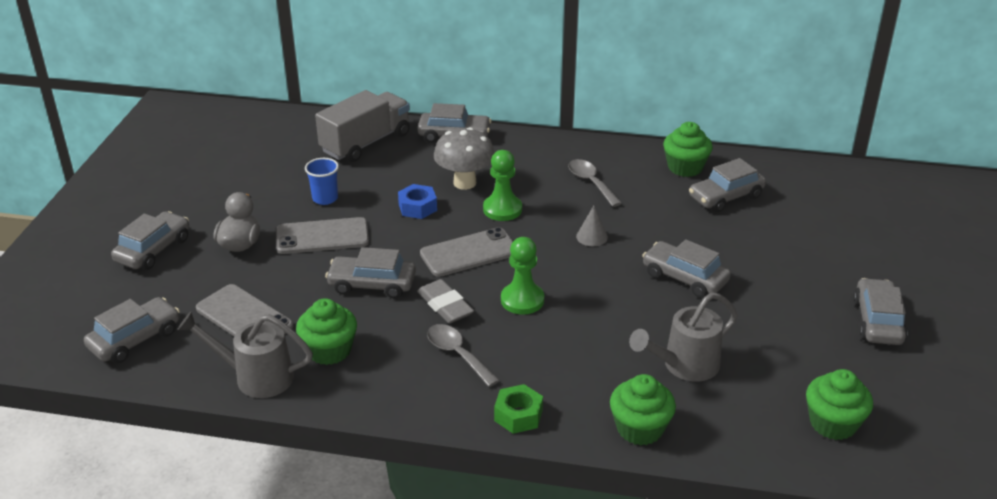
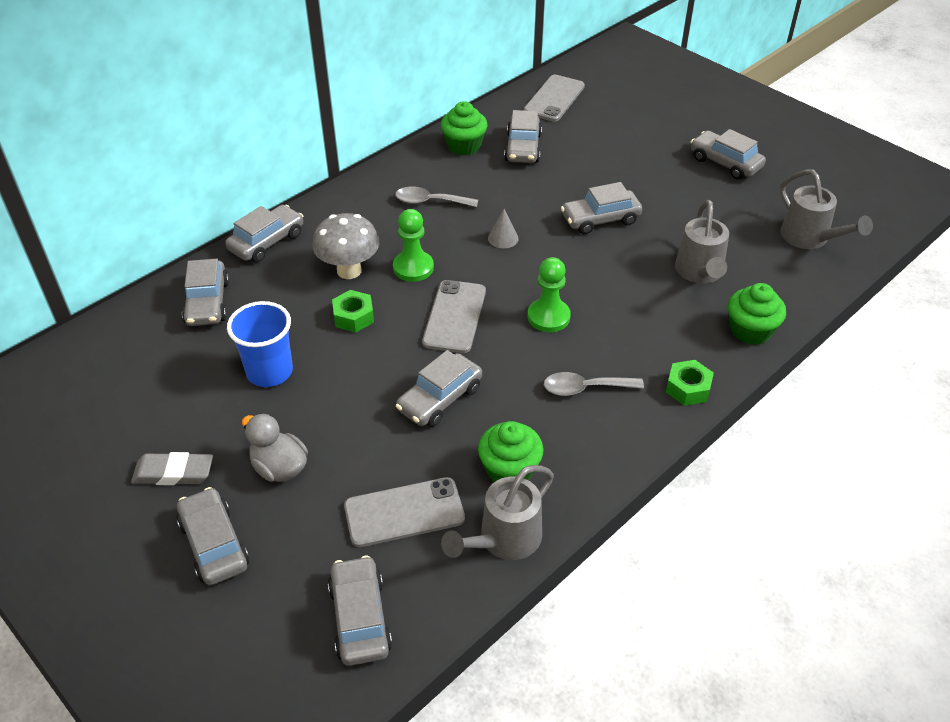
camera: 55 degrees left, 10 degrees up
(322, 236) = (331, 400): grey phone -> grey phone (554, 99)
(325, 198) = (269, 372): blue cup -> blue cup, size x1.56
(366, 143) = (207, 302): grey truck -> grey car
(417, 207) = (353, 317): blue nut -> green nut
(445, 305) = (514, 365): grey eraser -> grey eraser (173, 473)
(833, 423) = (810, 238): green cupcake -> grey watering can

